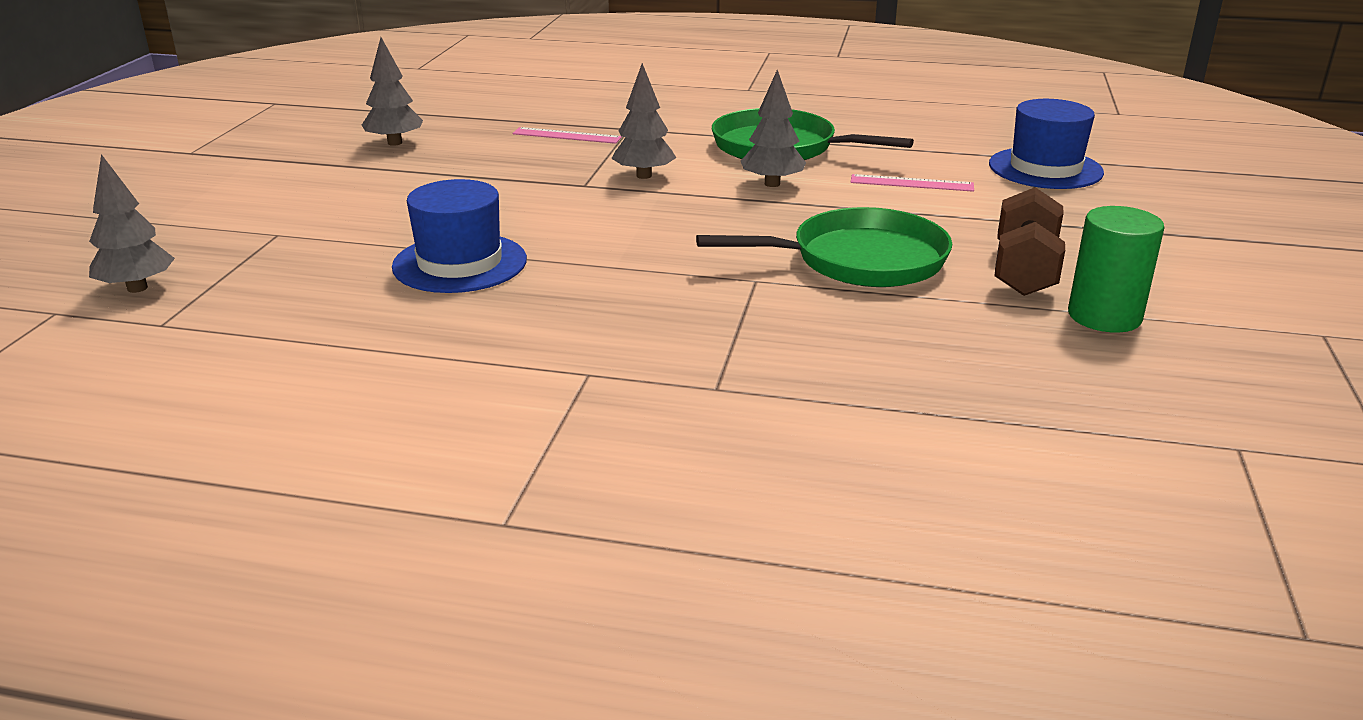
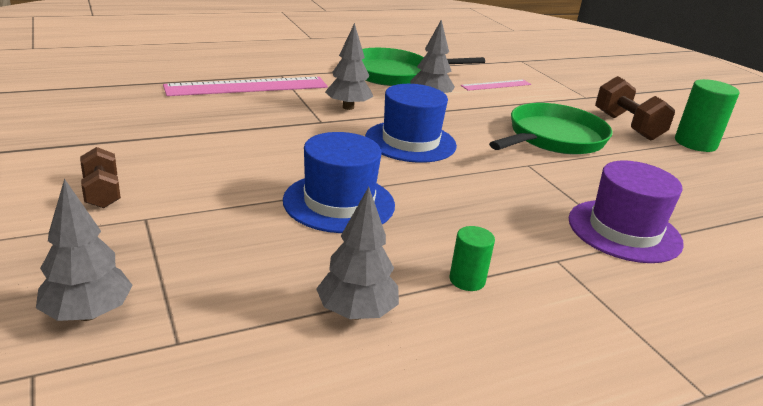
camera: 40 degrees left, 0 degrees up
(276, 207) = (102, 193): none -> brown dumbbell
(394, 143) = (118, 114): grey tree -> grey tree (356, 313)
(458, 359) = (467, 280): none -> green cylinder
(567, 135) = (247, 86): pink ruler -> pink ruler, size x1.85
(735, 374) = (624, 231): none -> purple hat
(1045, 168) = (537, 66): blue hat -> blue hat (410, 141)

